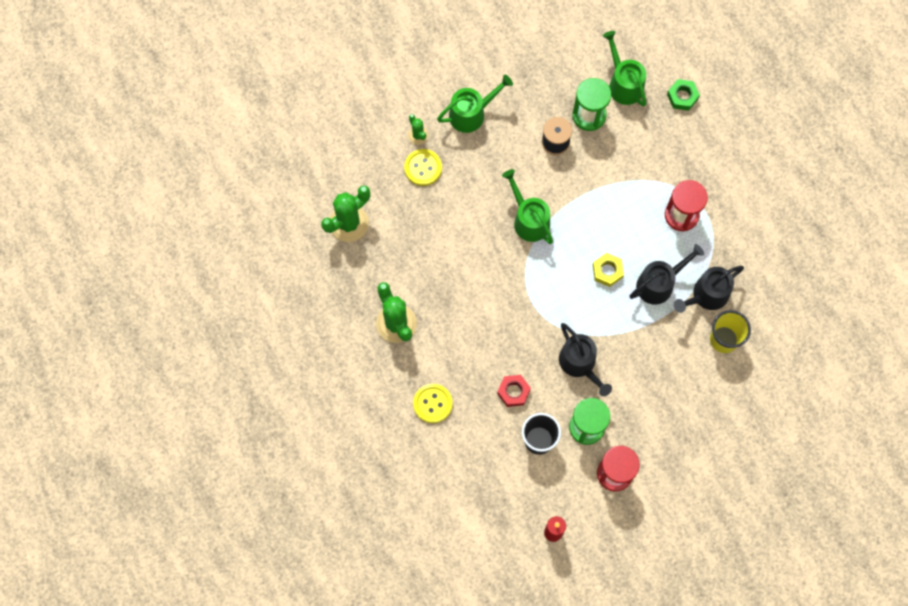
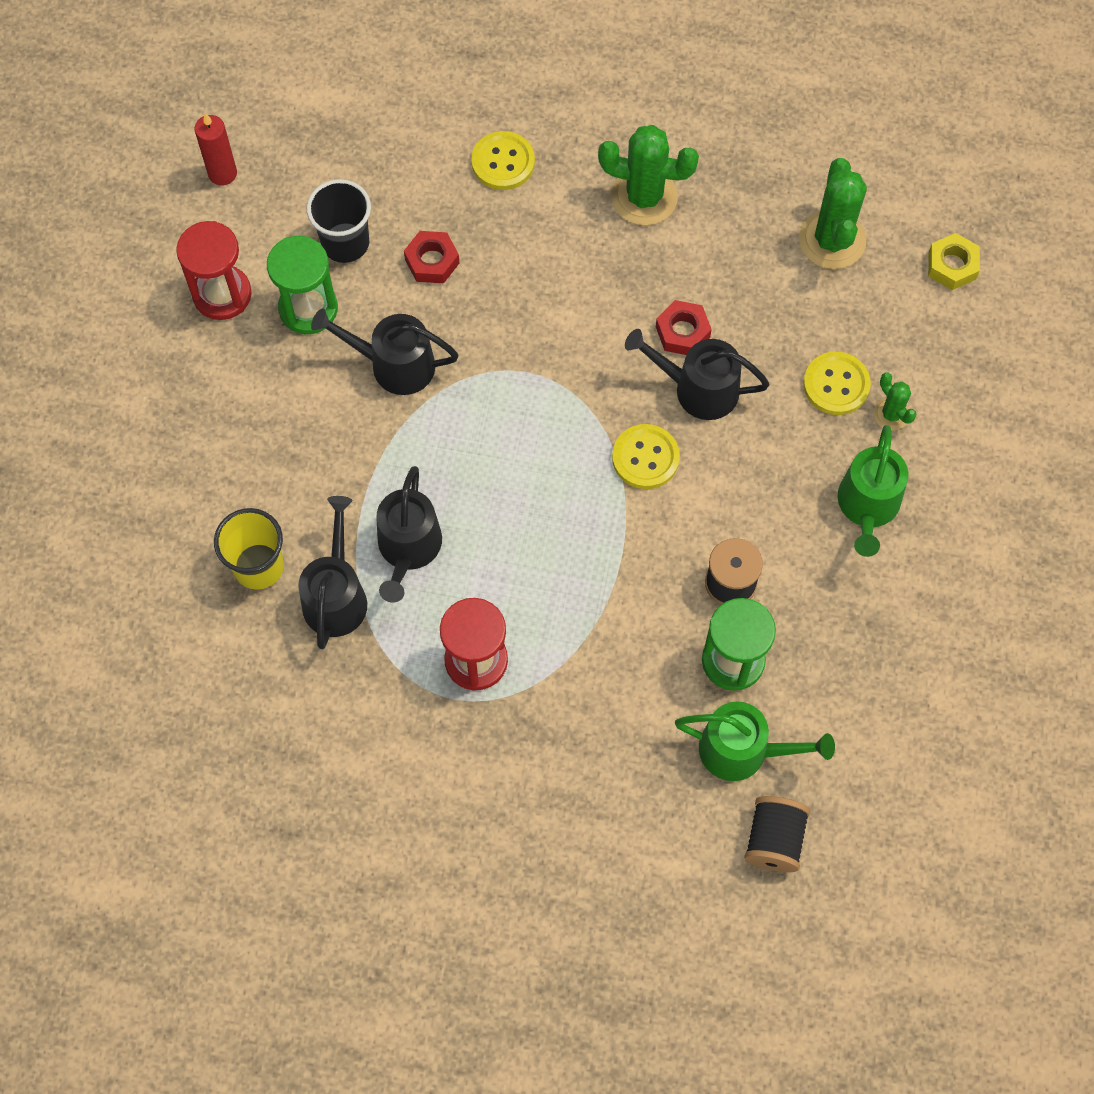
camera: 130 degrees right, 5 degrees down
(418, 135) = (891, 414): green cactus -> green cactus turned 45 degrees clockwise
(453, 252) = (682, 332): none -> red nut
(476, 223) = (698, 389): none -> black watering can
(529, 220) = (645, 458): green watering can -> yellow button
(607, 271) = (485, 498): yellow nut -> yellow nut (952, 265)
(649, 45) = (774, 840): none -> black spool
(682, 97) = (651, 817): green nut -> none

